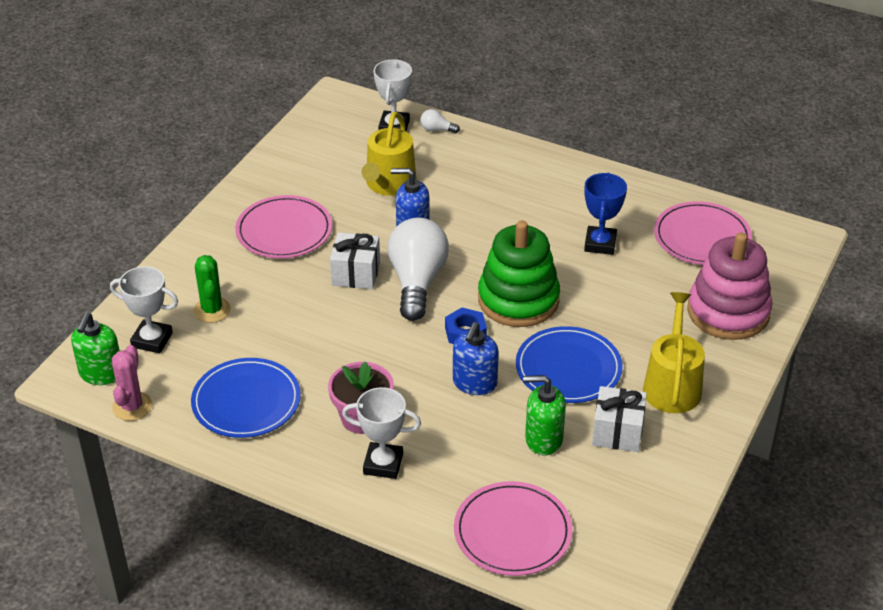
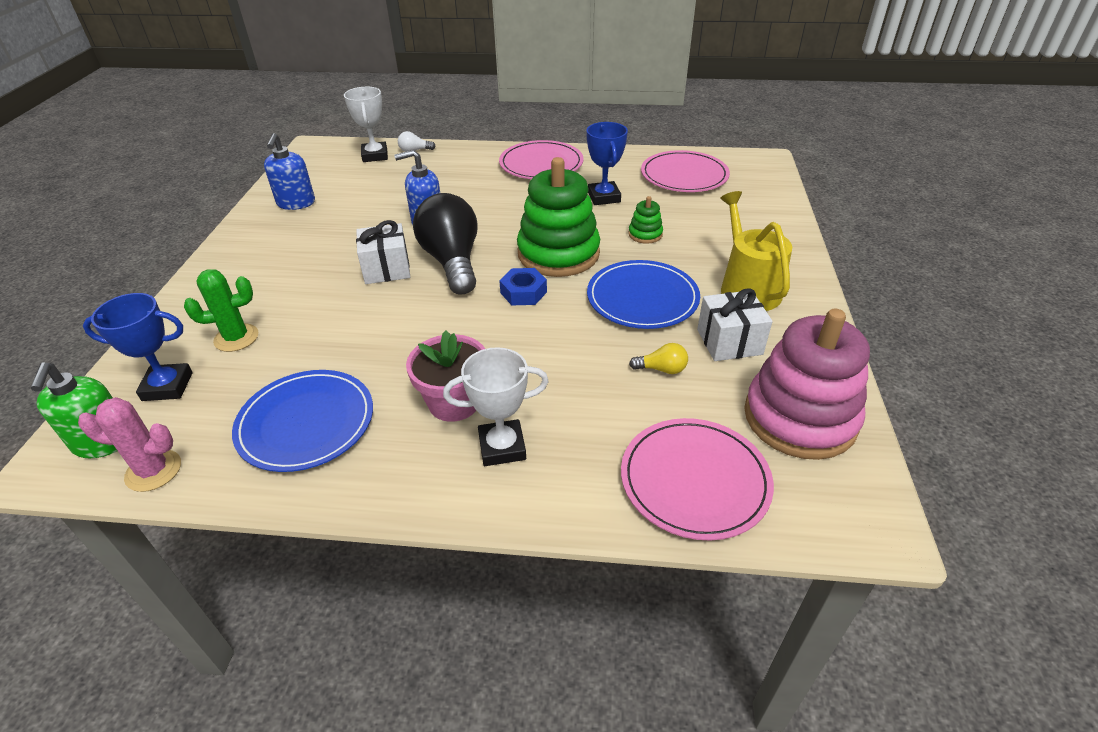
camera: 20 degrees left, 0 degrees up
(132, 406) = (153, 471): pink cactus -> pink cactus turned 75 degrees counterclockwise
(152, 340) = (167, 386): white trophy -> blue trophy
(212, 310) = (236, 338): green cactus -> green cactus turned 75 degrees counterclockwise
(284, 231) = (297, 250): pink plate -> pink plate (541, 164)
(389, 184) = (389, 194): yellow watering can -> none
(417, 282) = (452, 262): white light bulb -> black light bulb
(474, 383) = (558, 335): blue soap dispenser -> blue soap dispenser (296, 203)
(543, 439) = (661, 369): green soap dispenser -> yellow light bulb
(614, 300) = (645, 234): none -> green stacking toy
(728, 312) = (747, 220): pink stacking toy -> pink stacking toy (800, 418)

